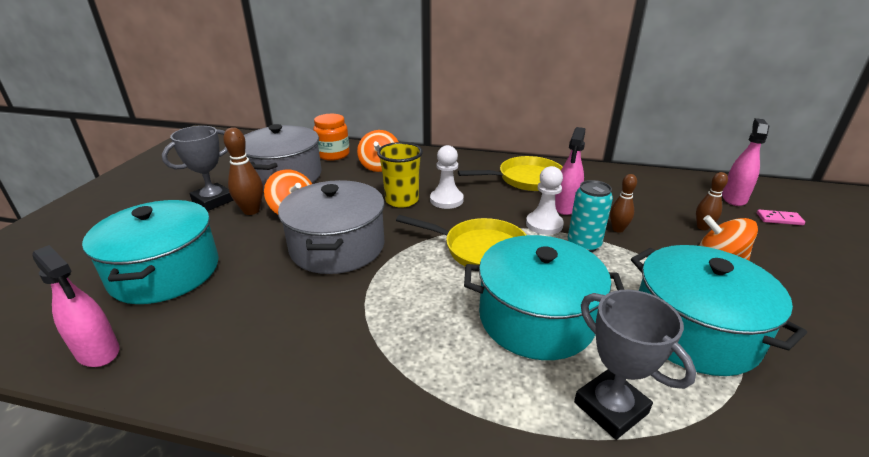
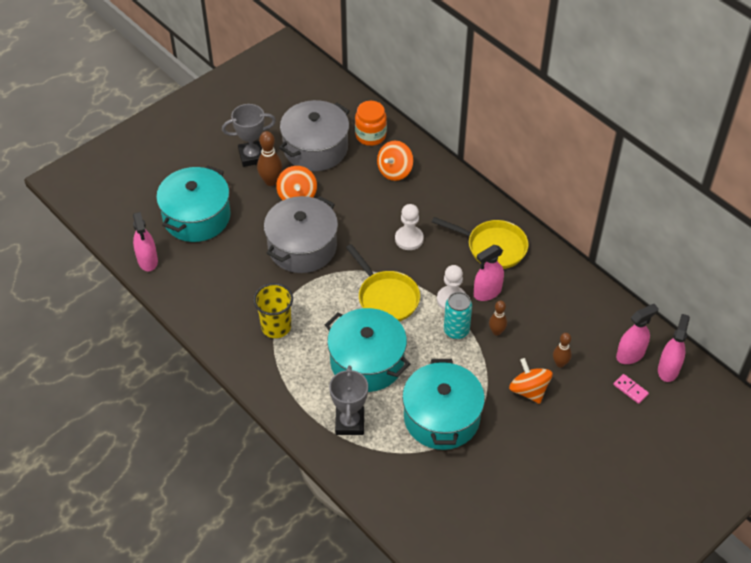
camera: 35 degrees right, 20 degrees up
(402, 200) = (377, 222): yellow cup -> yellow cup (276, 327)
(772, 195) = (668, 369): none -> pink spray bottle

